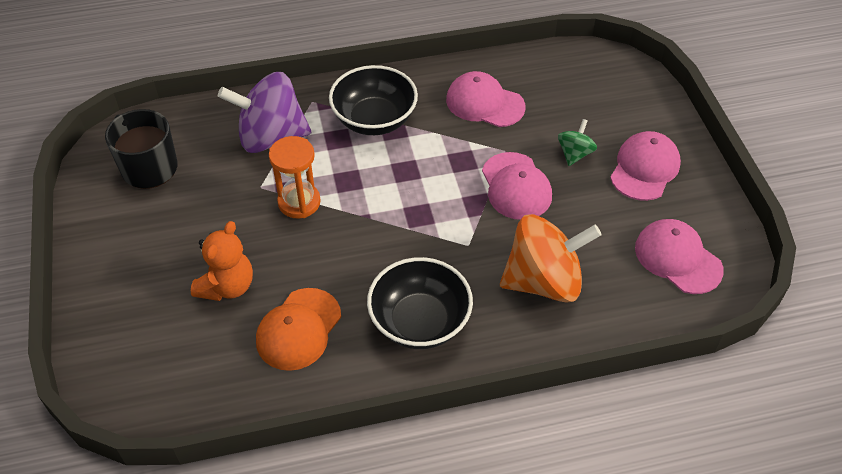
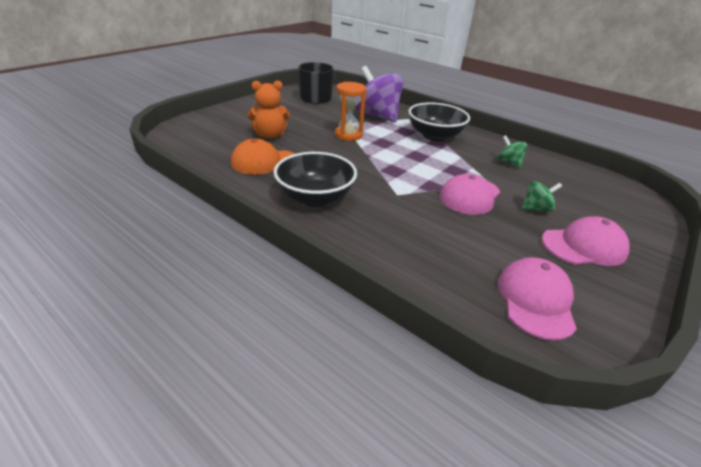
camera: 50 degrees right, 15 degrees down
(484, 103) = (509, 162): pink cap -> green spinning top
(543, 281) = (412, 235): orange spinning top -> none

